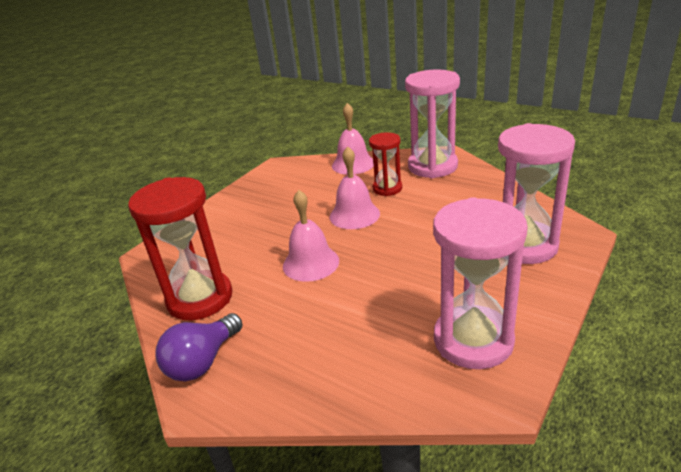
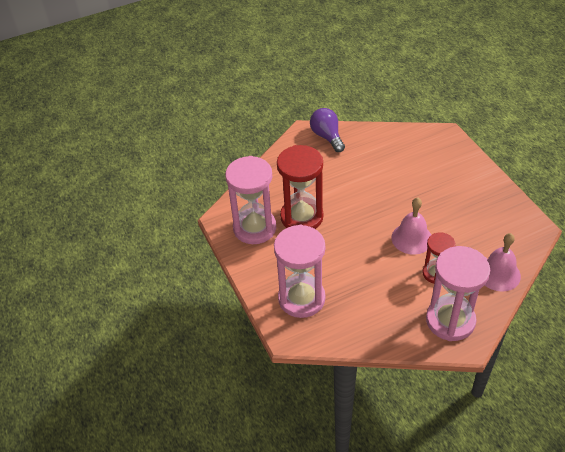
camera: 120 degrees right, 15 degrees up
(200, 298) = (378, 145): red hourglass -> red hourglass (301, 217)
(311, 263) = (372, 197): pink bell -> none

